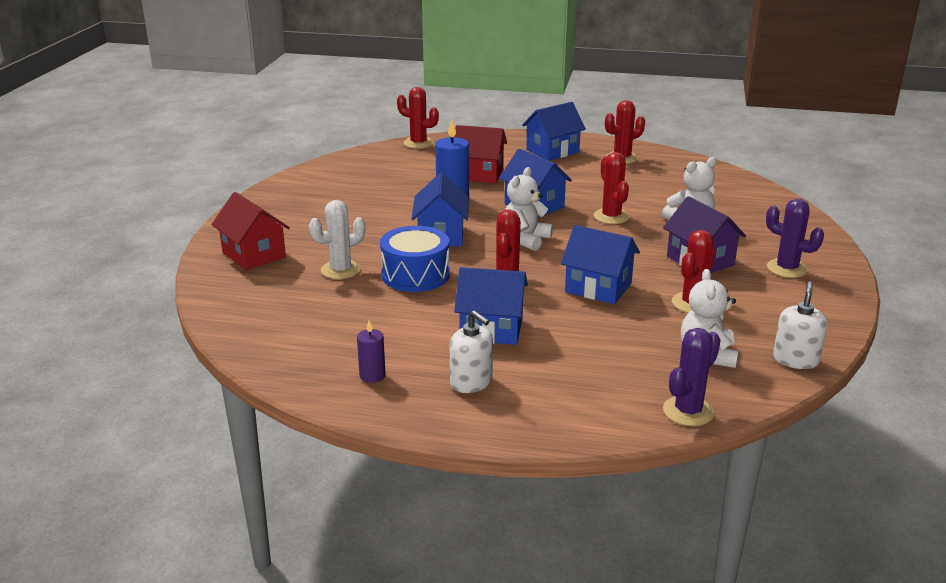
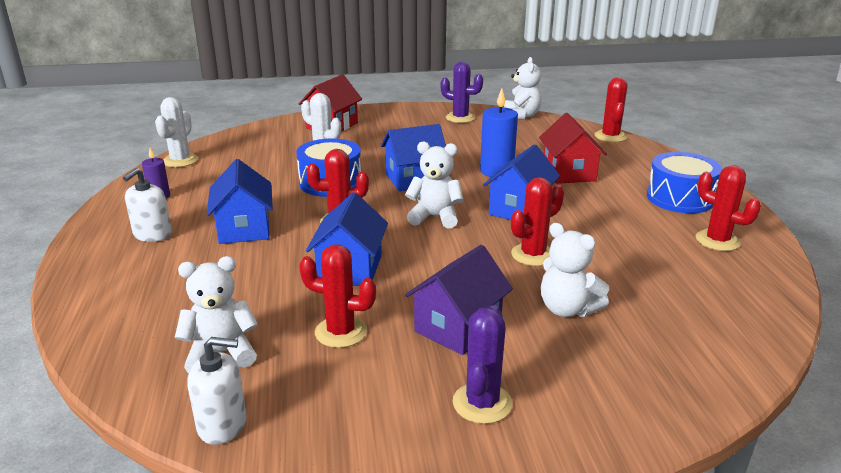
camera: 70 degrees right, 0 degrees up
(270, 358) = (180, 160): none -> white cactus
(332, 164) = (521, 116): none -> white teddy bear
(552, 151) = (680, 198): blue house -> blue drum
(688, 411) = (103, 351): purple cactus -> purple cactus (460, 118)

